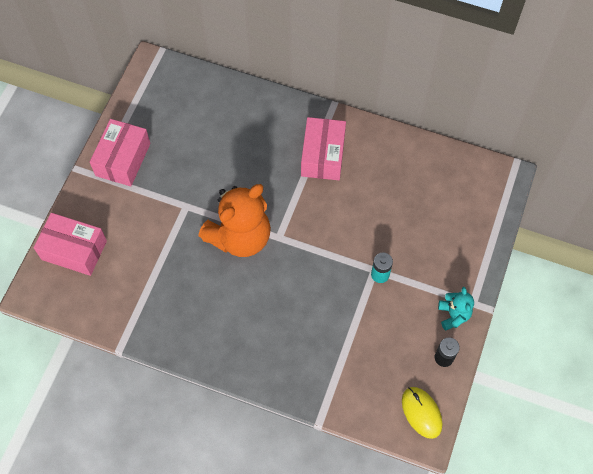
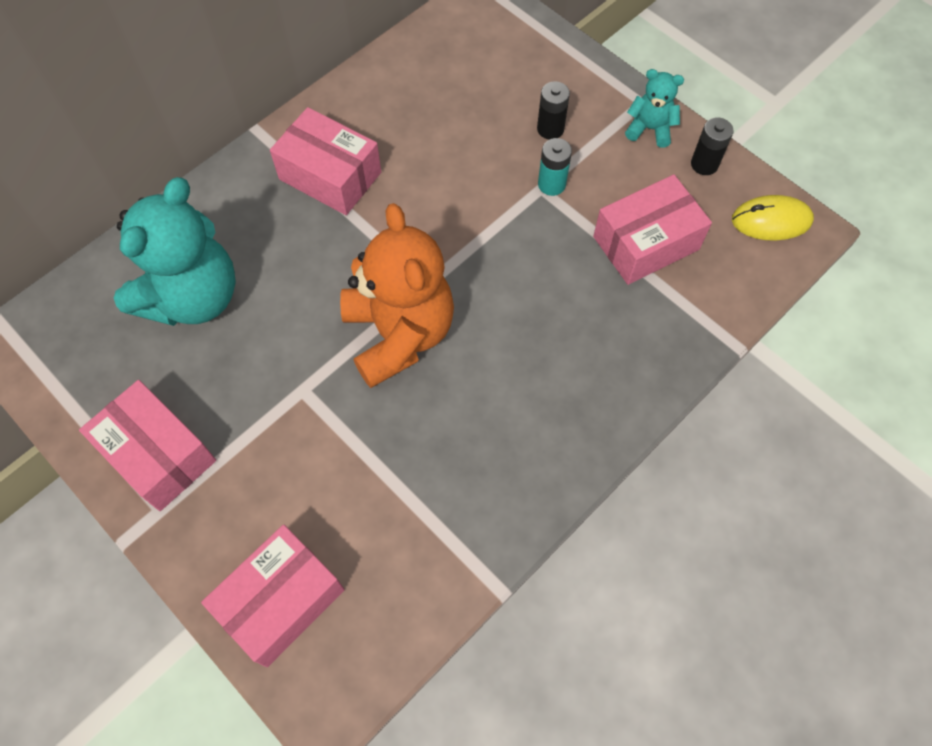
camera: 65 degrees left, 0 degrees up
(214, 129) = (193, 297): none -> turquoise teddy bear
(365, 344) = (646, 243): none -> pink box
(421, 257) = (550, 129): none -> black battery

